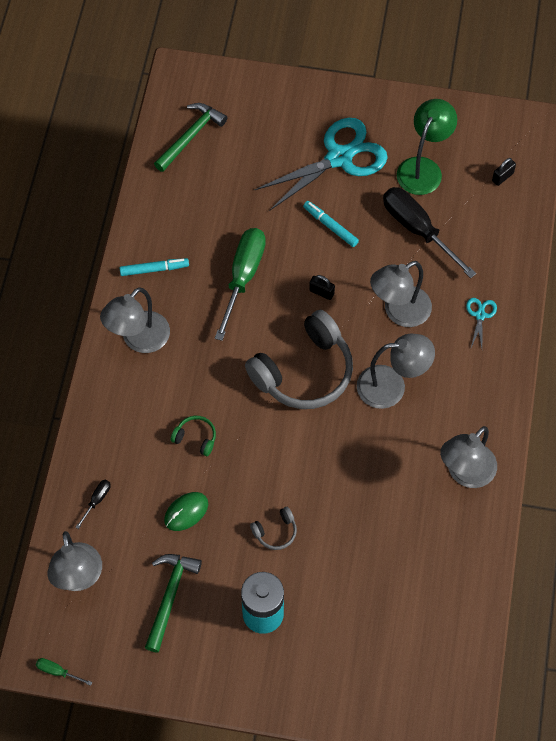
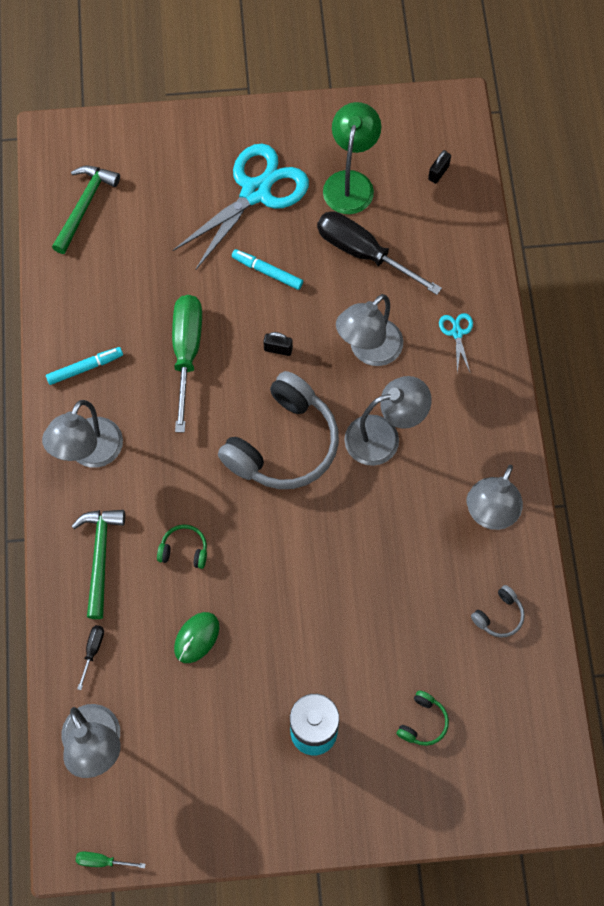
camera: 15 degrees left, 5 degrees up
(170, 596) = (205, 740): green hammer -> green hammer (100, 557)
(275, 532) = (302, 634): grey headphones -> grey headphones (498, 615)
(358, 630) = (422, 722): none -> green headphones

